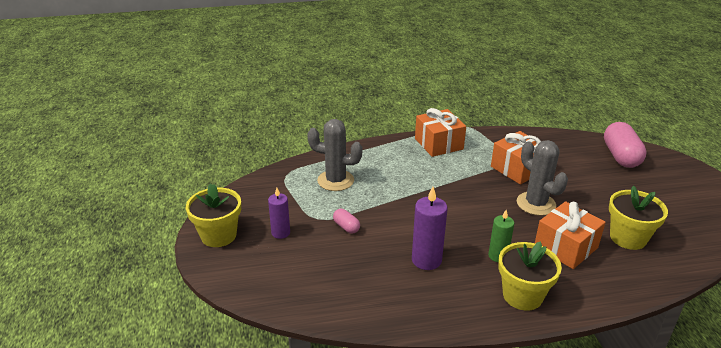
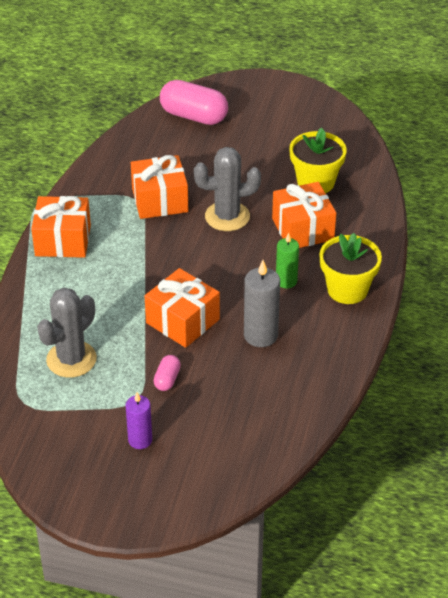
camera: 65 degrees left, 10 degrees up
(218, 235) = (107, 500): yellow flower pot -> none
(346, 227) = (167, 379): pink capsule -> pink capsule turned 60 degrees counterclockwise
(409, 216) = (182, 321): none -> orange gift
(426, 260) = (260, 335): purple candle -> grey candle

